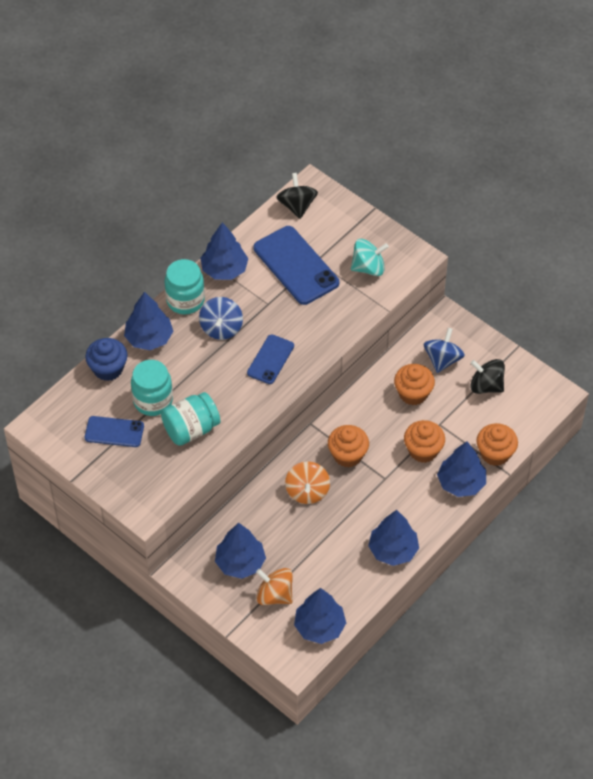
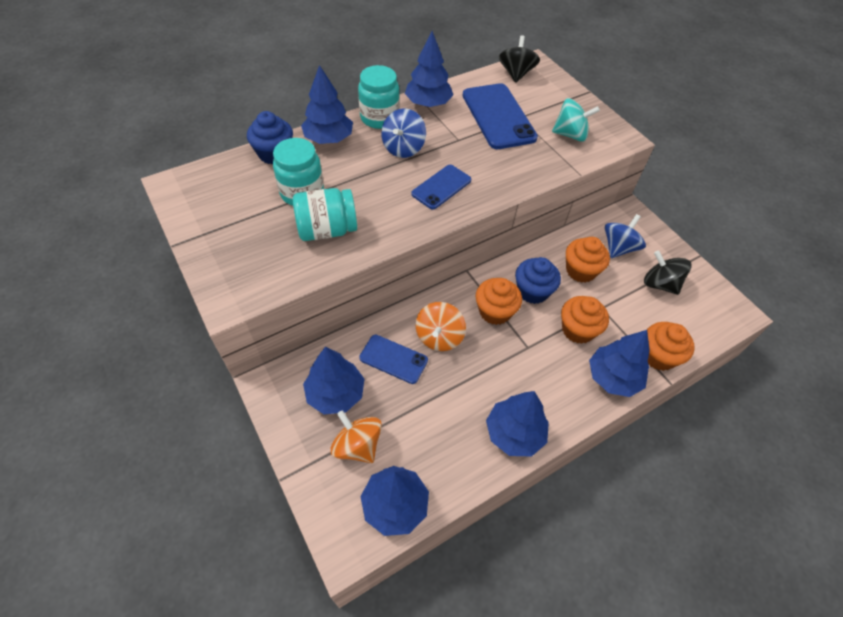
camera: 15 degrees right, 0 degrees up
(114, 432) = (246, 211): blue phone -> blue phone (393, 359)
(375, 426) = (533, 291): none -> blue cupcake

